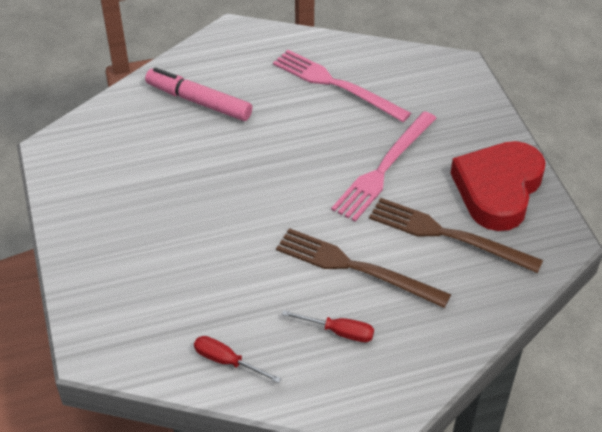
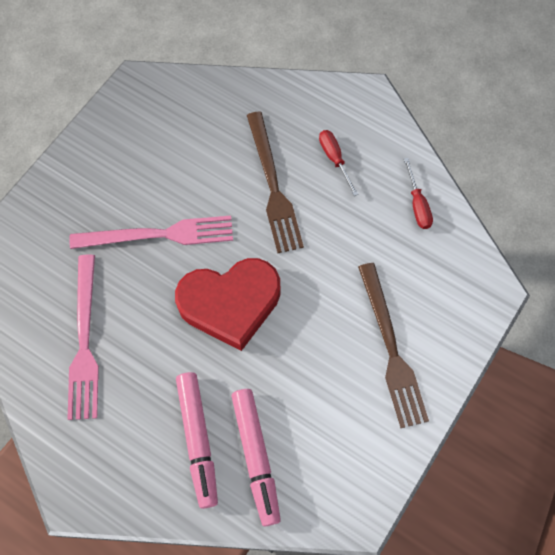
camera: 130 degrees left, 20 degrees up
(152, 122) = (256, 457): none -> pink marker
(448, 235) = (192, 151): brown fork -> brown fork (391, 349)
(498, 189) = (118, 147): red heart -> red heart (230, 303)

